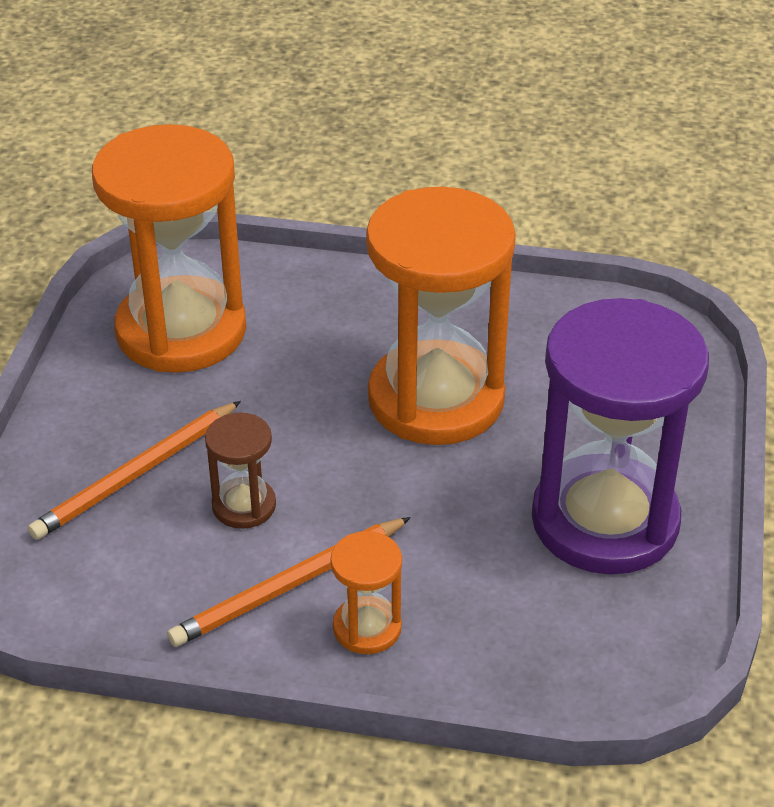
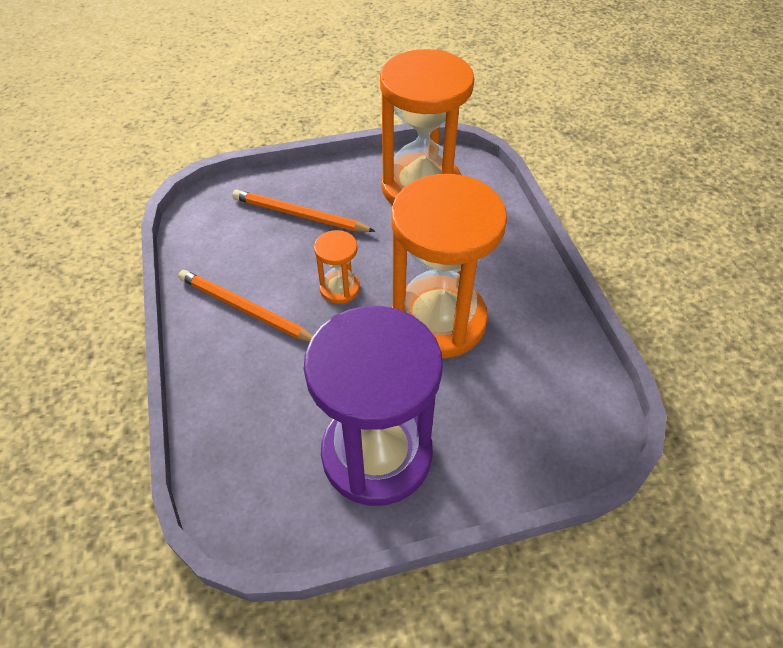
camera: 65 degrees right, 10 degrees up
(244, 506) = (298, 266): brown hourglass -> none
(367, 628) = (227, 357): orange hourglass -> orange hourglass (339, 288)

